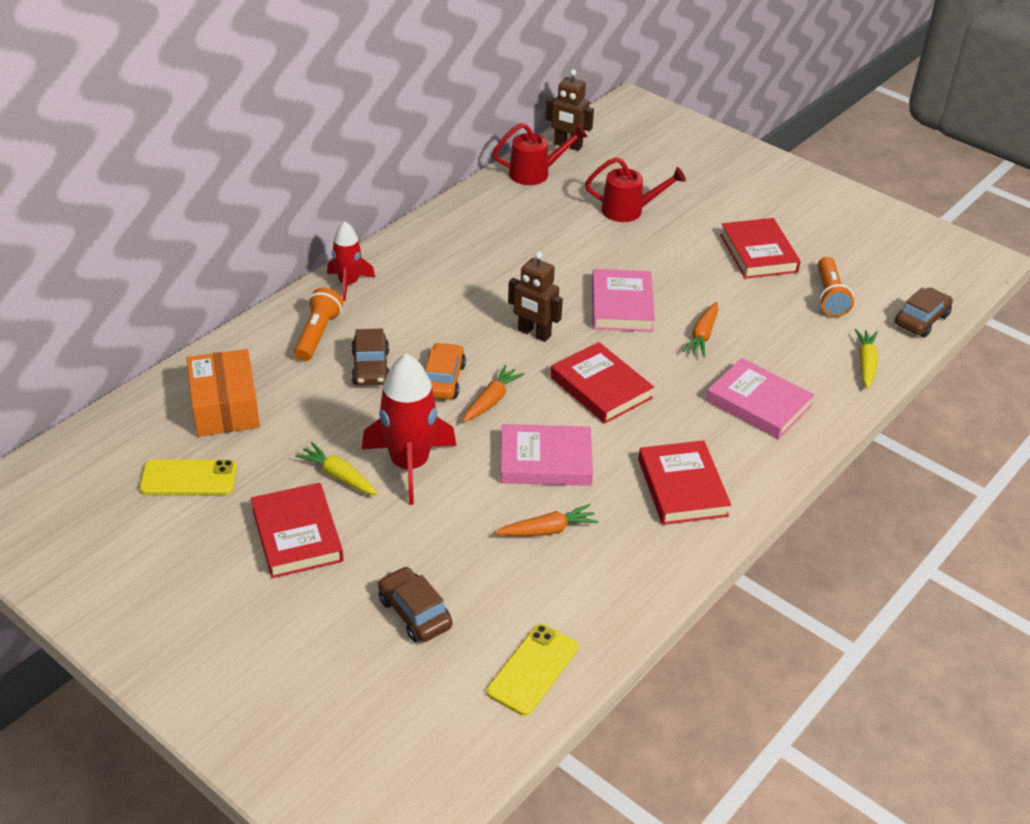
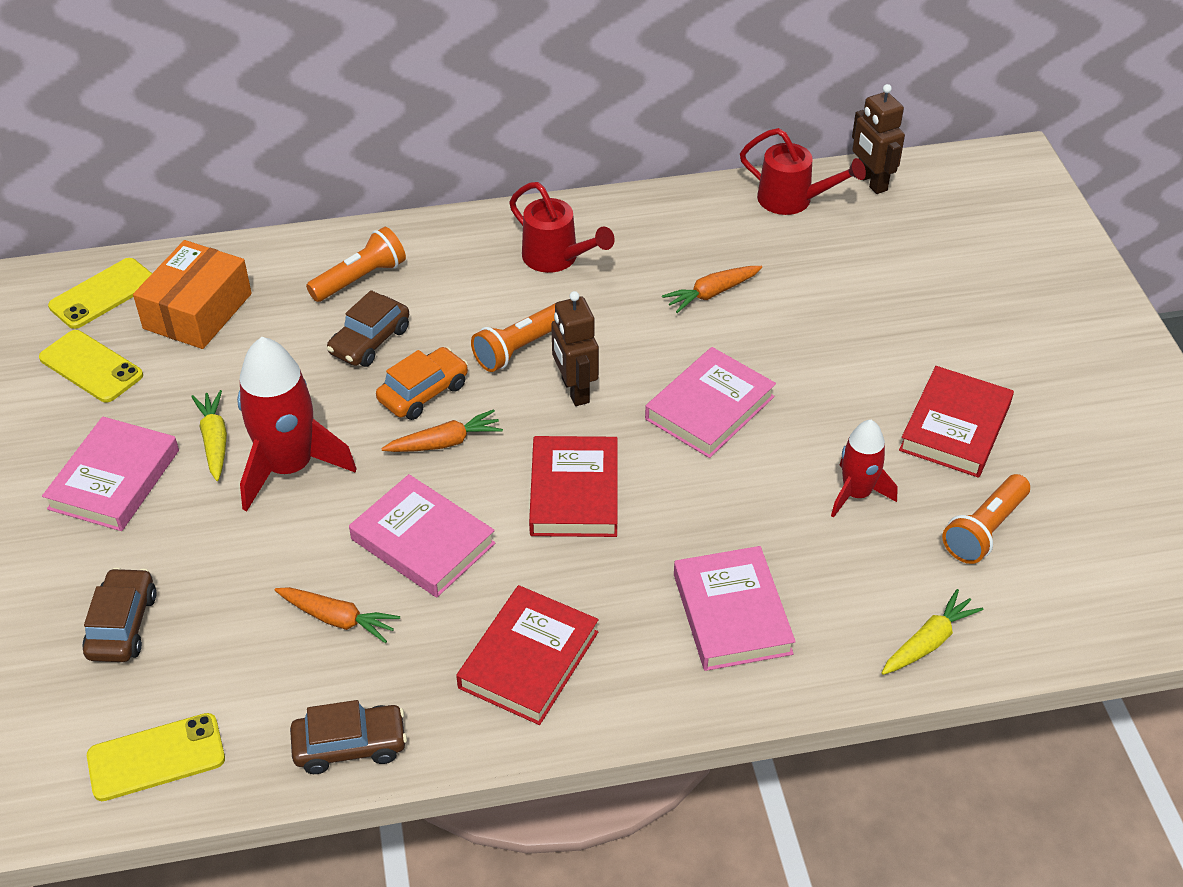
camera: 40 degrees right, 5 degrees up
(137, 430) = (103, 294): none -> yellow phone
(297, 535) = (114, 479): red book -> pink book
(348, 283) = (451, 237): red rocket -> red rocket (856, 493)
(472, 326) = (520, 348): none -> orange flashlight
(628, 210) = (852, 296): red watering can -> red watering can (556, 258)
(702, 335) = (763, 494): orange carrot -> orange carrot (712, 293)
(921, 320) = (1076, 627): brown car -> brown car (350, 746)

